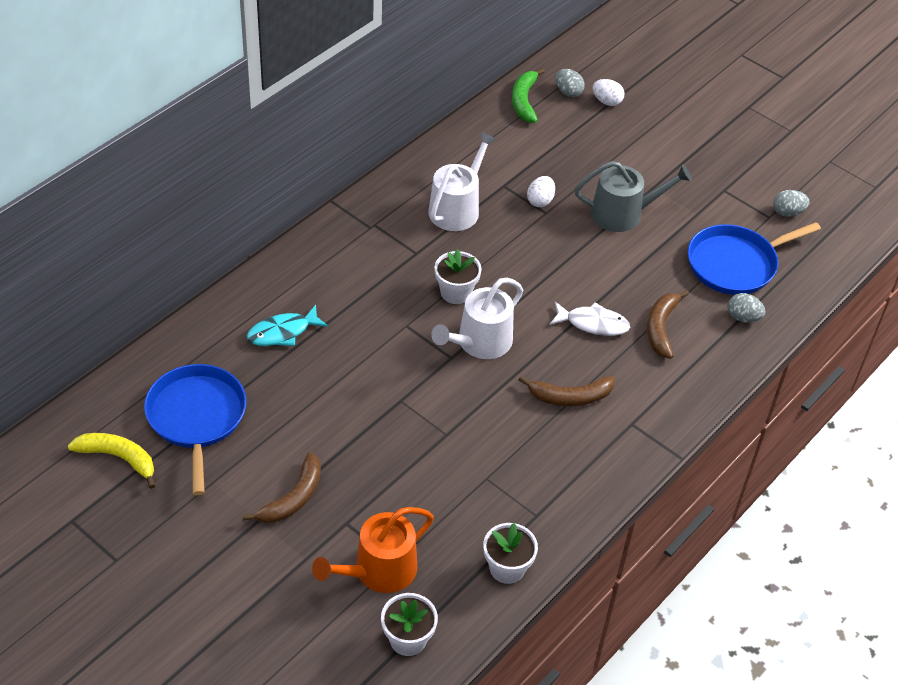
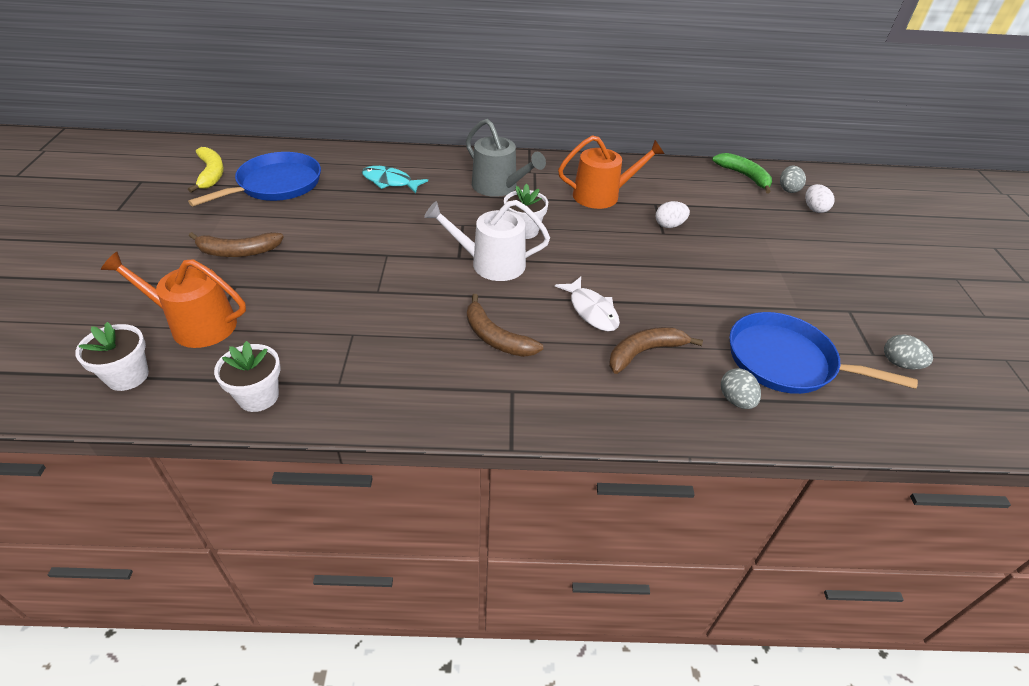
camera: 50 degrees right, 5 degrees down
(457, 208) = (602, 195): white watering can -> orange watering can
(524, 101) = (744, 176): green banana -> green banana turned 90 degrees clockwise
(623, 213) = (726, 269): grey watering can -> grey watering can (498, 187)

